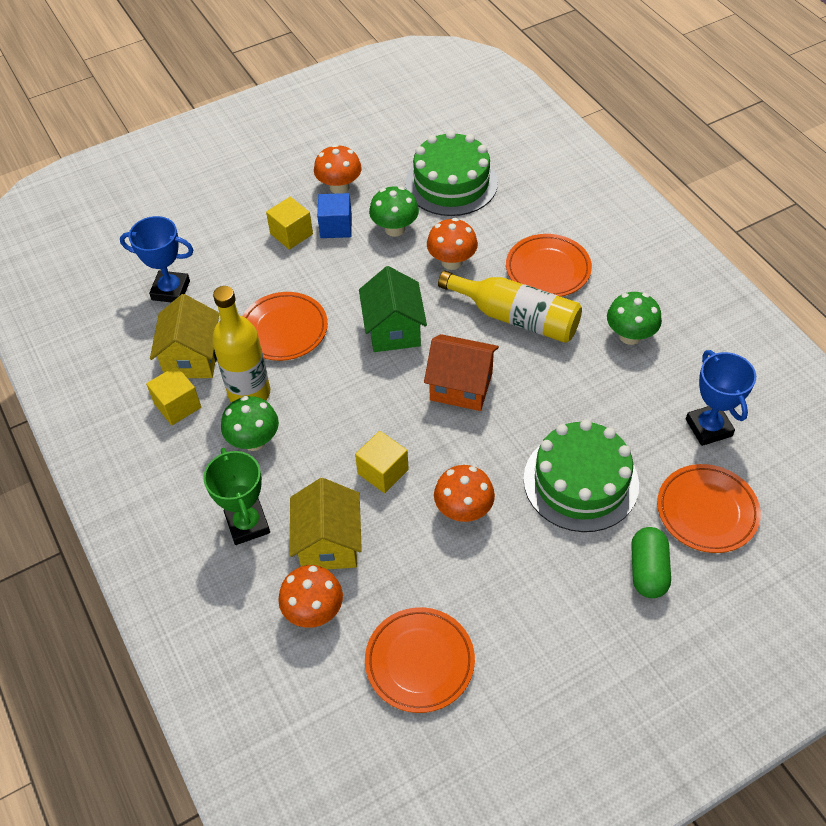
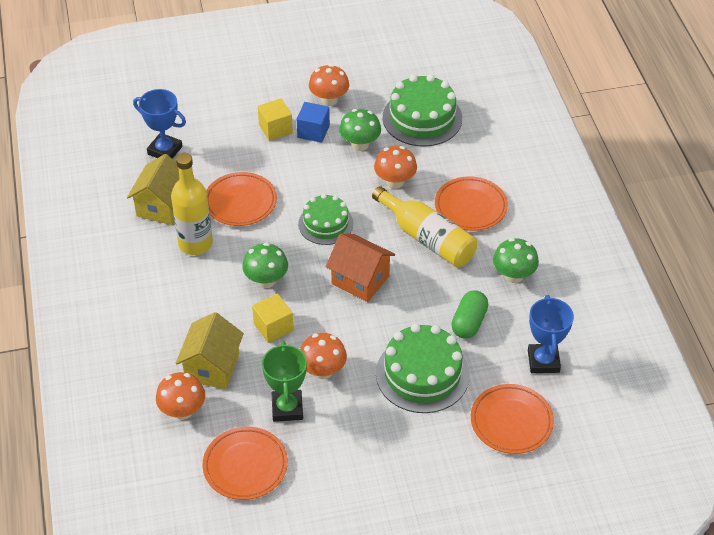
camera: 15 degrees right, 5 degrees down
(177, 405) = (138, 239): yellow cube -> none
(247, 524) = (158, 338): green trophy -> green trophy (287, 408)
(254, 441) = (185, 279): green mushroom -> green mushroom (266, 280)
(393, 330) = (325, 224): green house -> green cake
(648, 570) = (444, 451): green capsule -> green capsule (469, 322)

